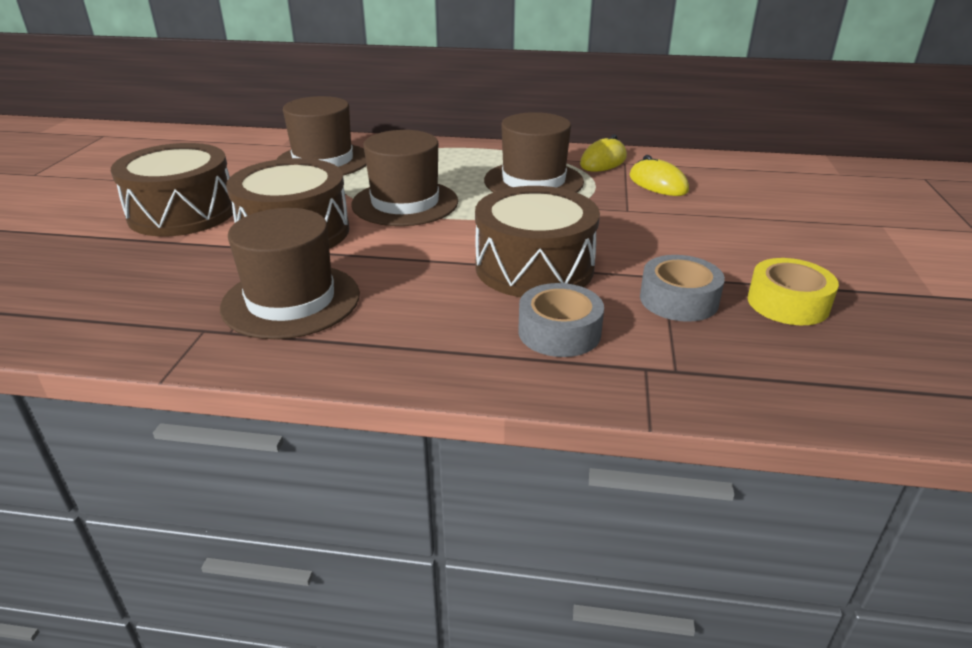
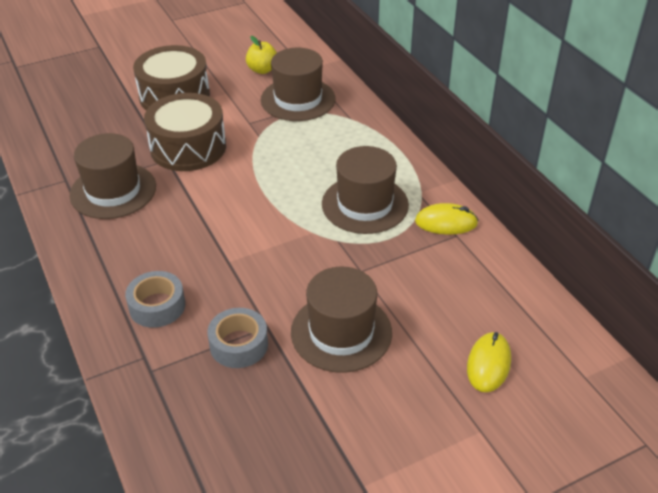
camera: 55 degrees right, 10 degrees up
(239, 161) = (262, 70): none -> yellow apple
(405, 203) = (268, 166): brown hat -> brown hat (341, 332)
(534, 267) = (228, 262): brown drum -> none
(658, 183) = (430, 269): yellow mouse -> yellow mouse (488, 364)
(788, 303) = (278, 401): yellow tape -> none

